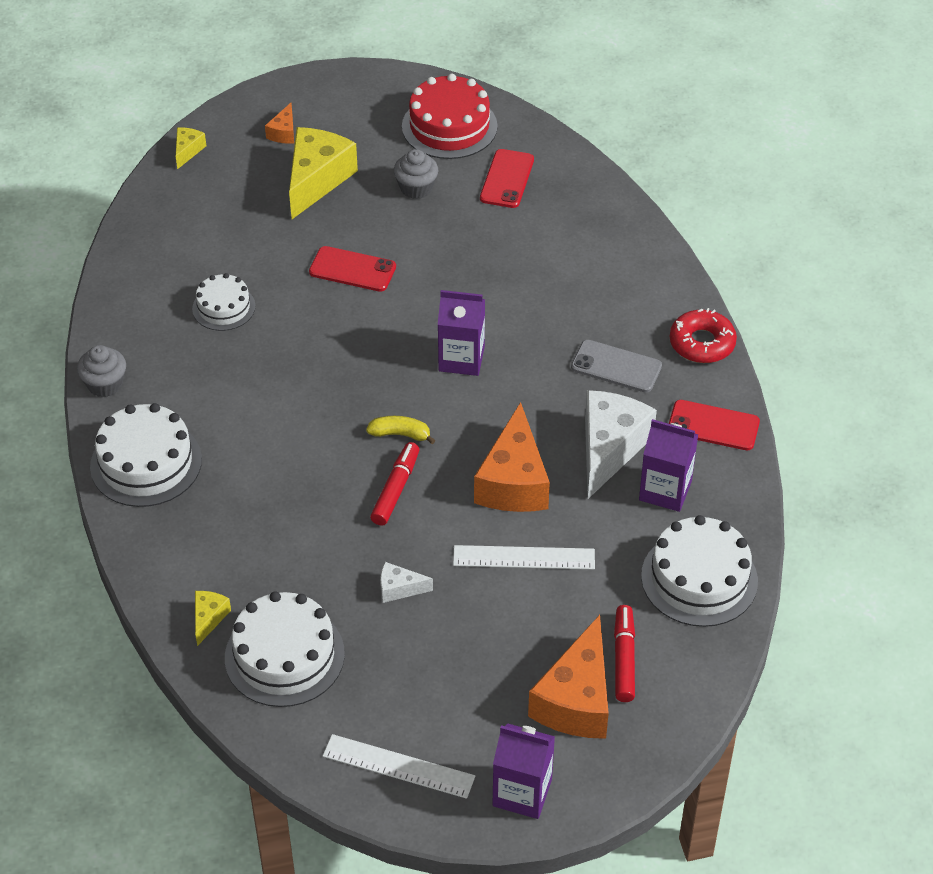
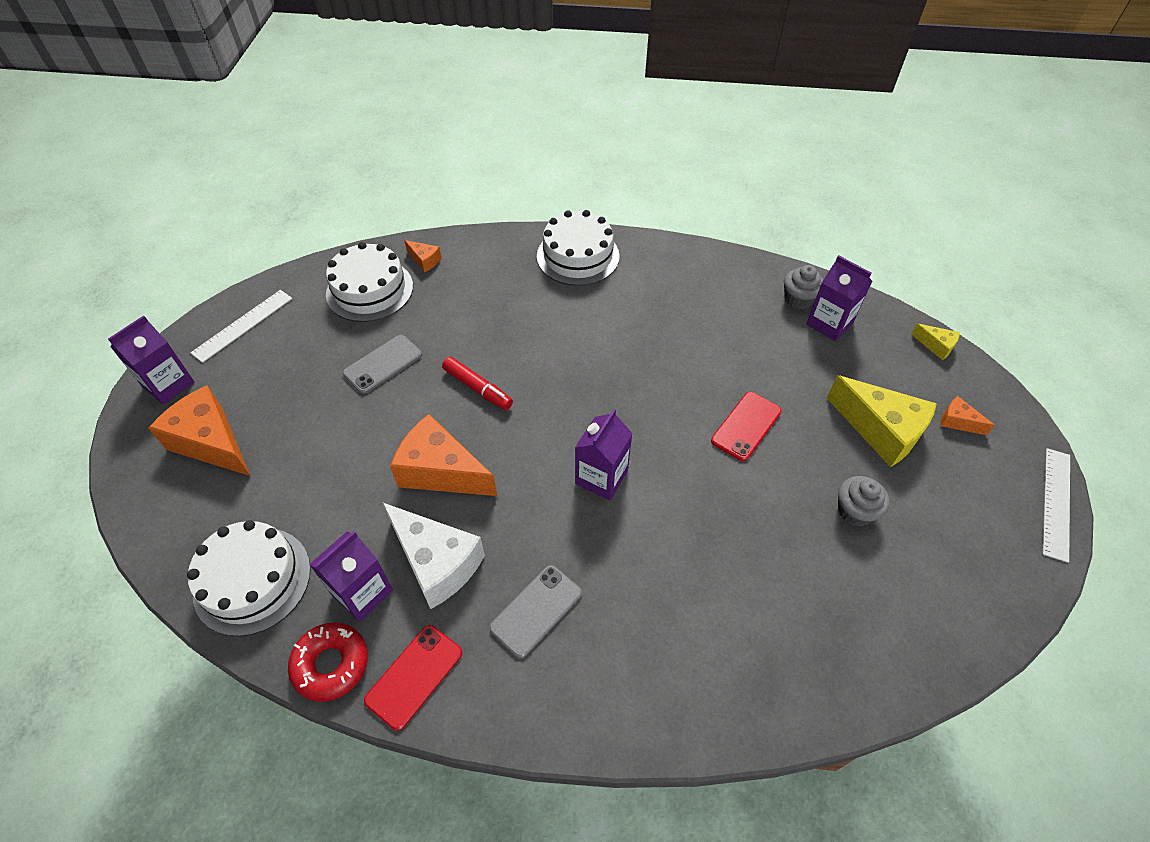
camera: 110 degrees right, 5 degrees up
(105, 384) = (664, 249): grey cupcake -> grey cupcake (798, 299)
(184, 228) = (829, 323): none -> purple carton
(208, 618) = (425, 260): yellow cheese -> orange cheese
(223, 307) = (724, 328): white cake -> none
(399, 589) = (383, 364): white cheese -> grey phone
(400, 434) = (533, 407): yellow banana -> none
(449, 126) = (958, 575): red cake -> none
(507, 179) = (856, 605): red phone -> none
(524, 557) = (360, 452): white ruler -> white ruler (1056, 503)
(624, 658) = (220, 488): red marker -> none
(702, 343) = (532, 718): red donut -> red donut (331, 664)

